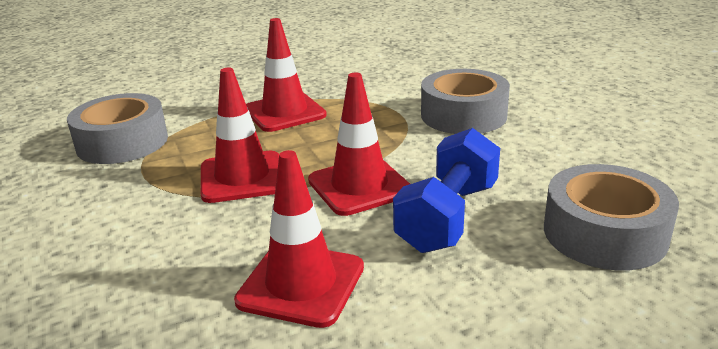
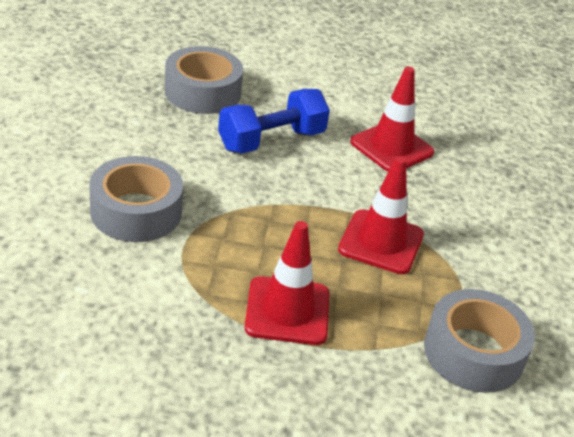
camera: 155 degrees left, 10 degrees up
(359, 186) = (301, 188): red traffic cone -> none

